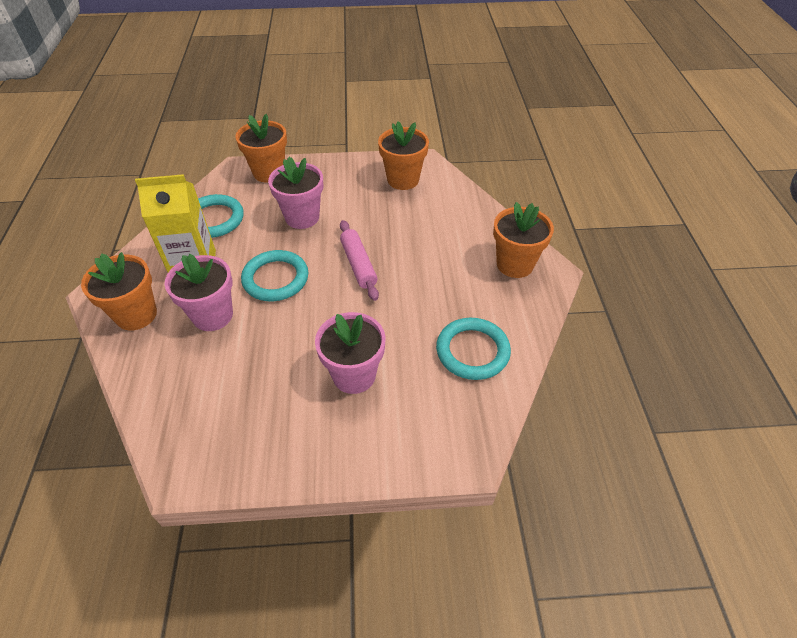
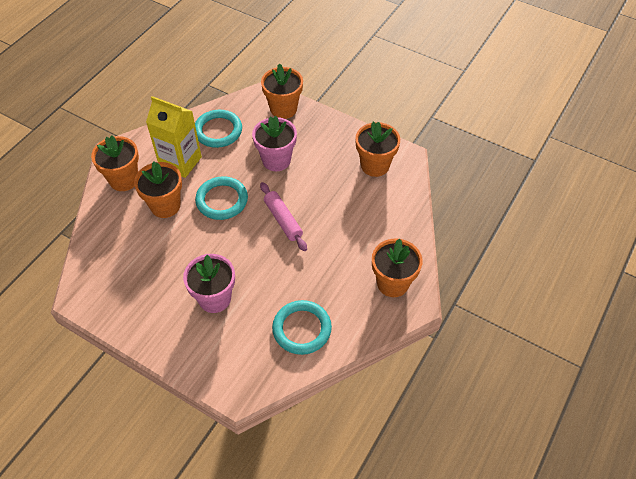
camera: 35 degrees right, 5 degrees up
(212, 315) = (165, 206): pink flower pot -> orange flower pot
(358, 264) = (283, 220): pink rolling pin -> pink rolling pin turned 45 degrees counterclockwise

